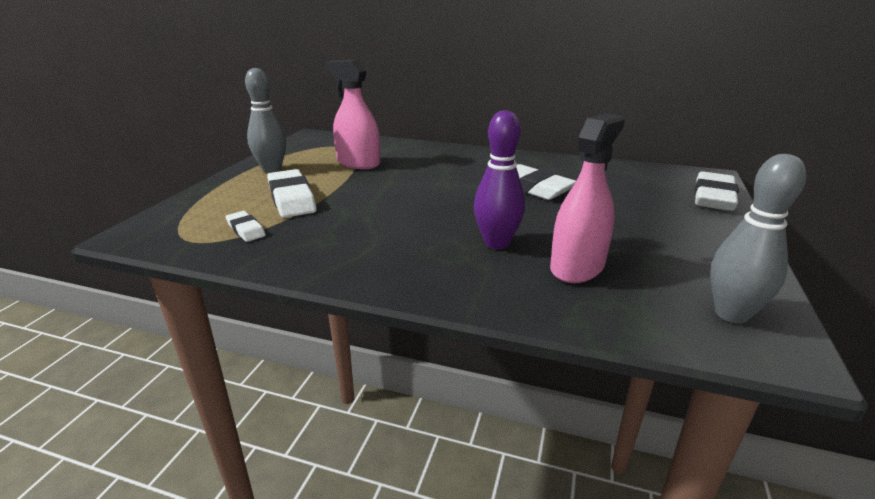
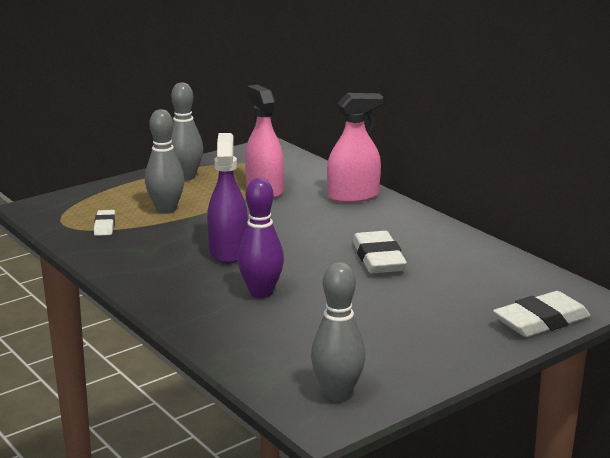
camera: 35 degrees right, 5 degrees down
(291, 199) = (166, 210): white eraser -> grey bowling pin
(407, 217) = (228, 251): none -> purple spray bottle
(577, 267) = (289, 328): pink spray bottle -> pink spray bottle (353, 196)

